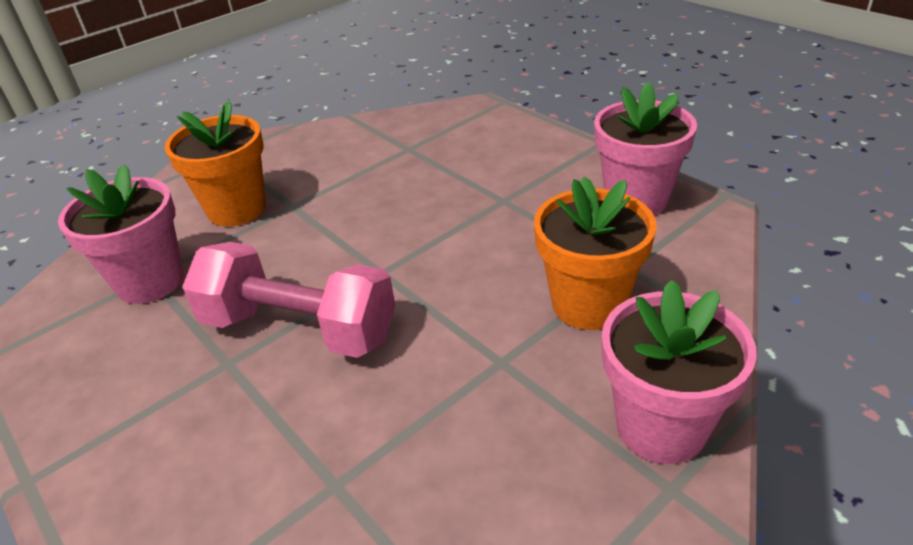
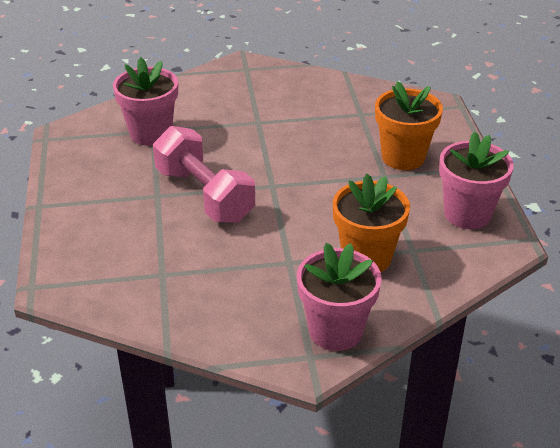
camera: 30 degrees right, 0 degrees up
(237, 209) = (226, 110): orange flower pot -> orange flower pot (403, 157)

